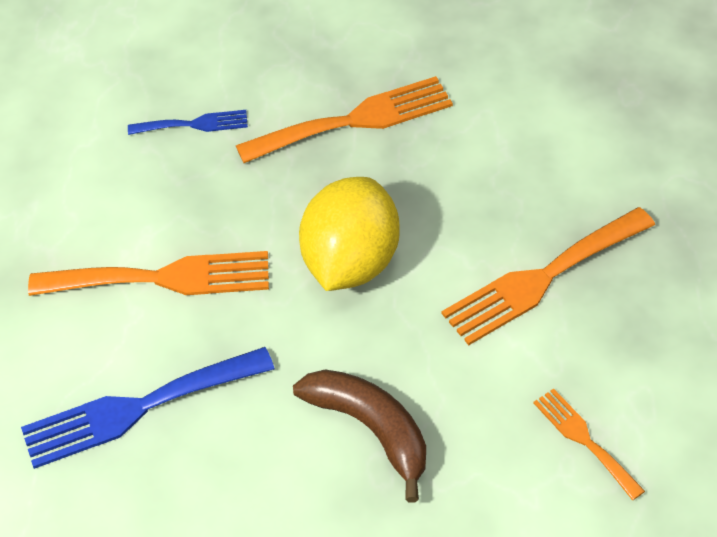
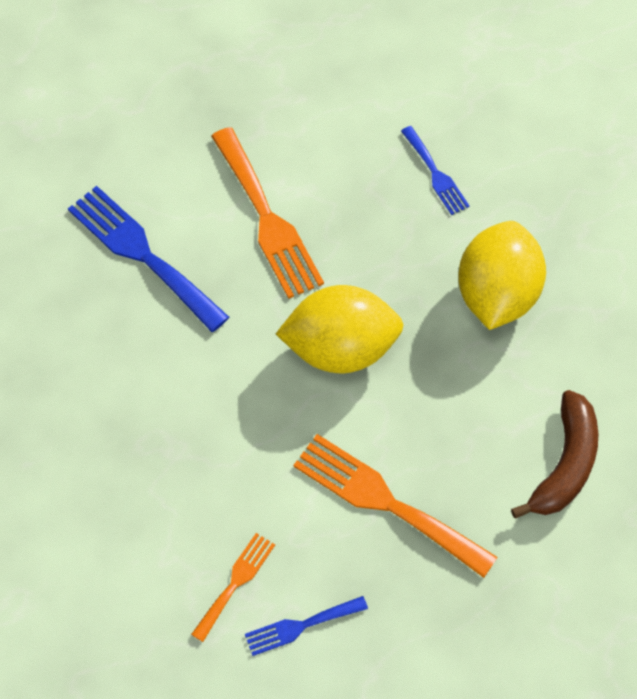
camera: 65 degrees right, 10 degrees up
(354, 120) = (497, 294): orange fork -> yellow lemon
(371, 429) = (185, 421): brown banana -> brown banana (565, 464)
(655, 395) = (300, 626): none -> blue fork

